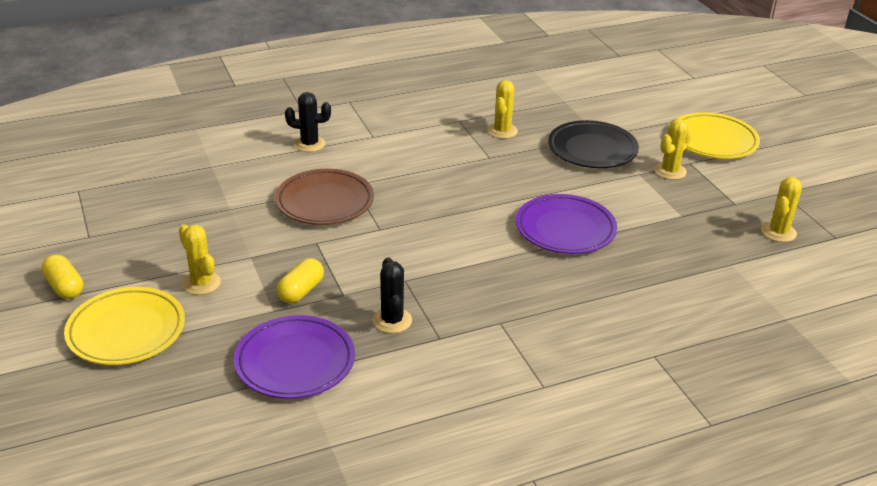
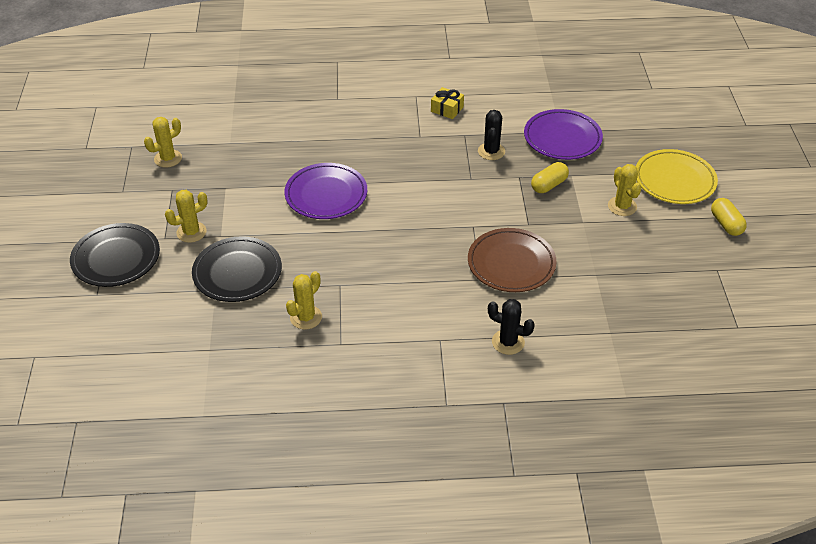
camera: 160 degrees left, 10 degrees up
(484, 373) = (447, 109): none -> yellow gift
(713, 140) = (116, 258): yellow plate -> black plate

